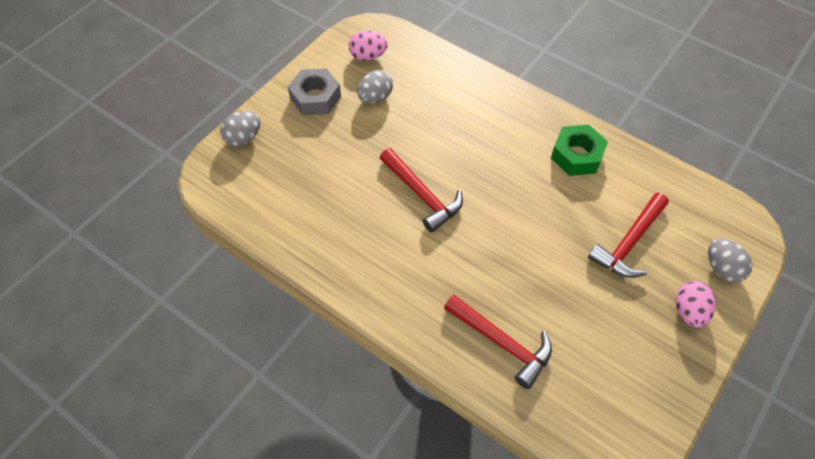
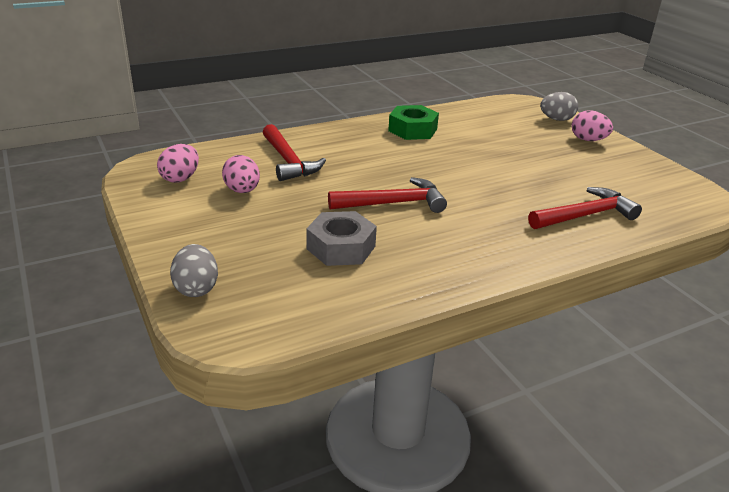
camera: 65 degrees left, 25 degrees down
(315, 97) = (196, 223): grey nut -> grey nut (341, 247)
(375, 98) = (242, 191): grey egg -> pink egg
(629, 243) = (513, 139): red hammer -> red hammer (288, 161)

